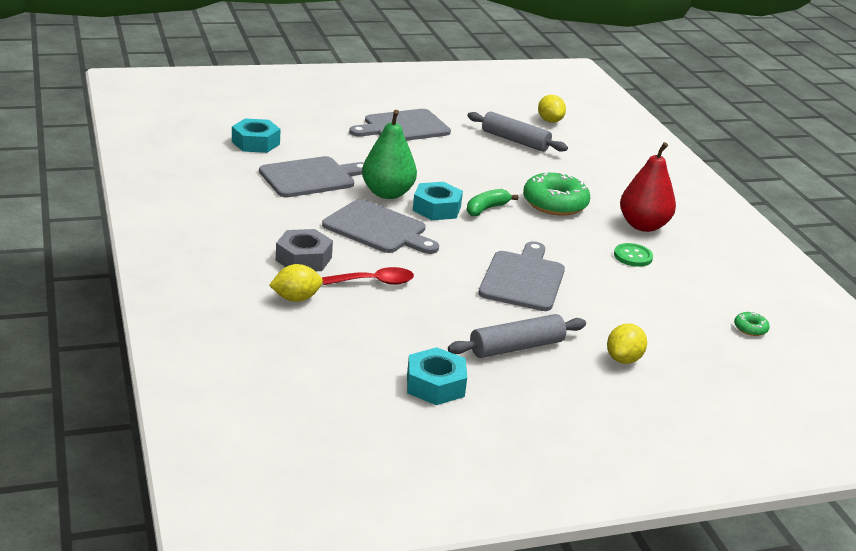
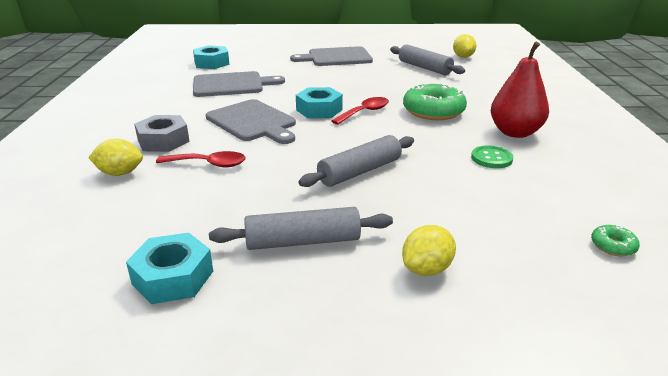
camera: 20 degrees right, 0 degrees up
(387, 193) = (285, 97): green pear -> none
(486, 209) = (365, 112): green banana -> red spoon
(523, 279) = (359, 171): grey cutting board -> grey rolling pin

